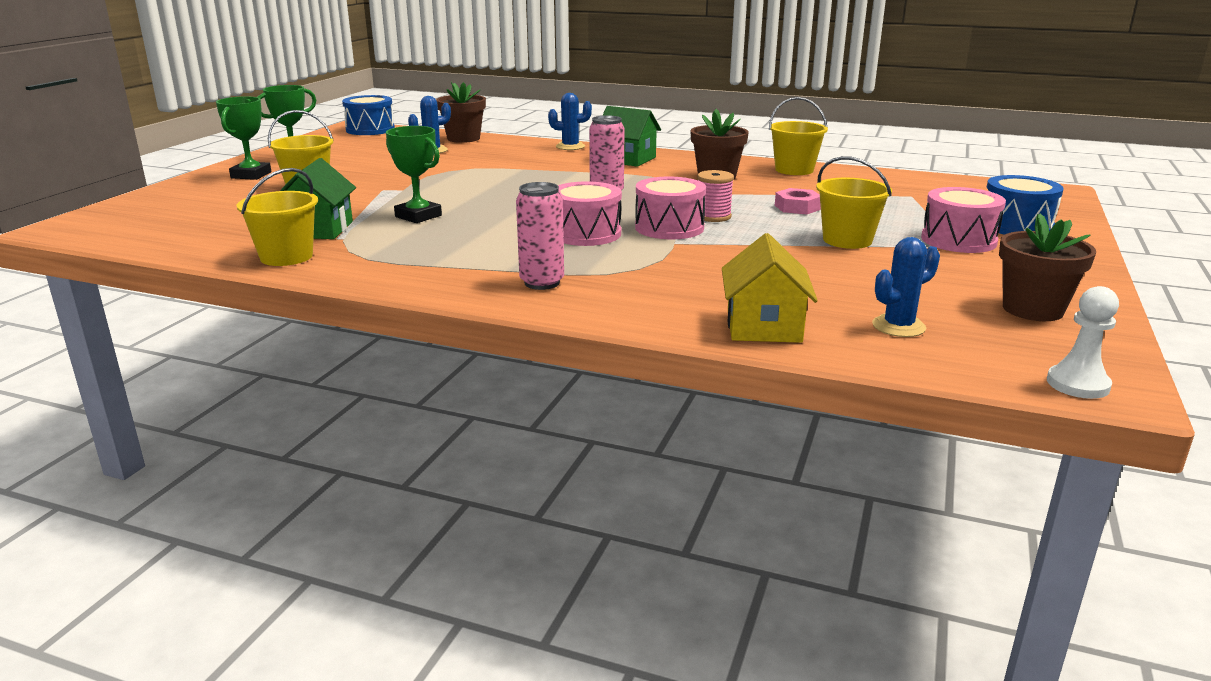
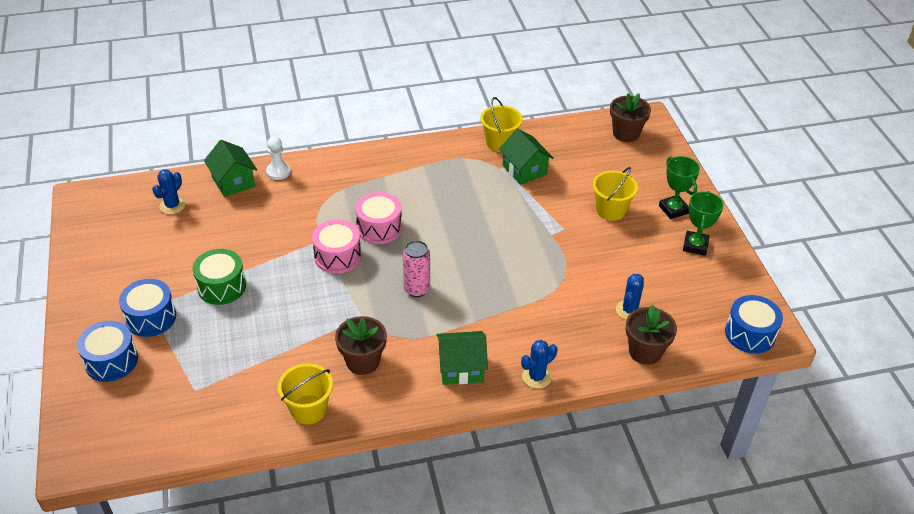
camera: 145 degrees right, 20 degrees up
(418, 216) = (494, 206): green trophy -> none
(542, 283) = (357, 173): pink can -> none
(713, 216) = (321, 284): pink spool -> none
(763, 326) = (233, 182): yellow house -> green house
(797, 207) = (272, 325): pink nut -> none
(847, 240) = (221, 286): yellow bucket -> green drum
(958, 240) = (151, 317): pink drum -> blue drum
(1032, 309) = (107, 247): brown flower pot -> brown flower pot (626, 133)
(1077, 384) = (93, 194): white pawn -> white pawn (278, 172)

